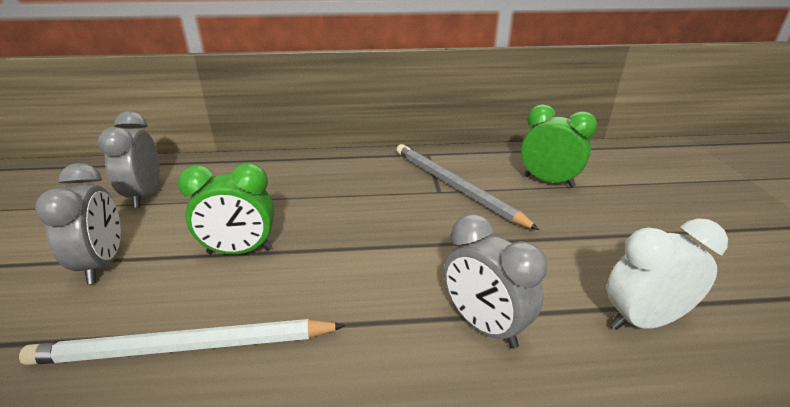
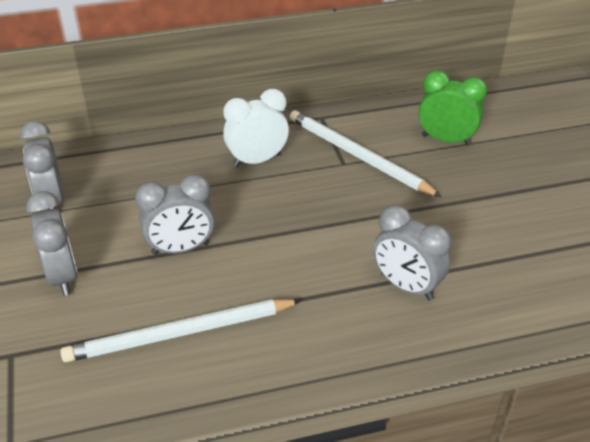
camera: 10 degrees left, 10 degrees up
(239, 251) = (181, 248): green clock -> grey clock
(455, 186) = (358, 156): grey pencil -> white pencil
(643, 320) = (524, 266): white clock -> white clock (257, 160)

